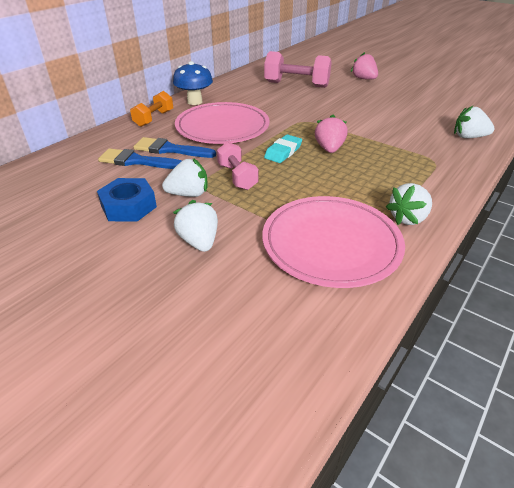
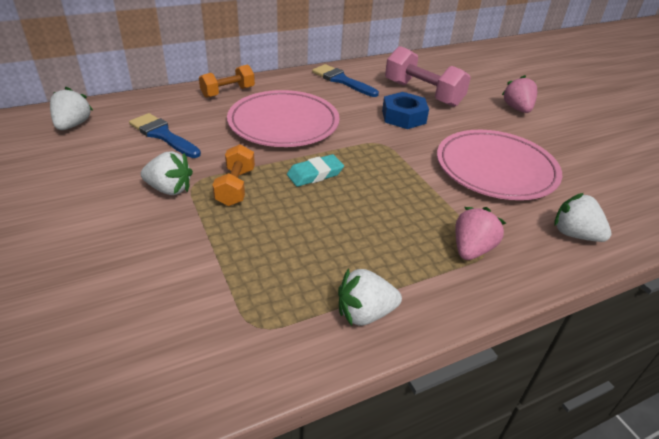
camera: 25 degrees right, 0 degrees up
(129, 206) = (104, 182): blue nut -> blue nut (403, 117)
(170, 149) = (206, 132): blue brush -> blue brush (342, 80)
(194, 102) = (288, 84): blue mushroom -> none
(199, 241) = (123, 246): white strawberry -> white strawberry (73, 125)
(237, 177) = (235, 187): pink dumbbell -> orange dumbbell
(329, 149) = (371, 188): pink strawberry -> pink strawberry (471, 249)
(331, 244) = (243, 306): pink plate -> pink plate (495, 169)

